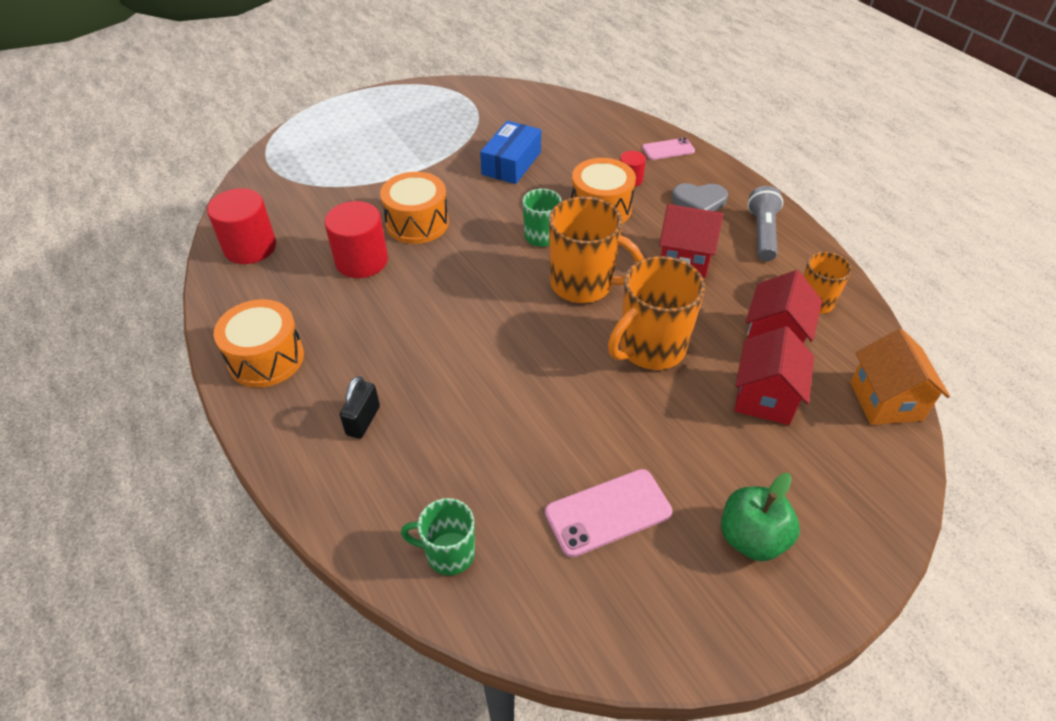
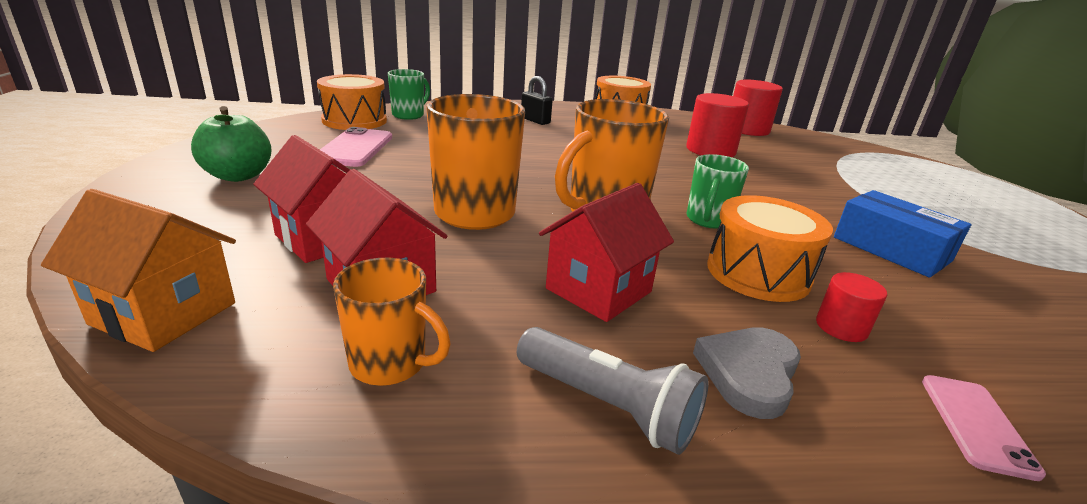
camera: 115 degrees right, 20 degrees down
(417, 223) = (761, 177): orange drum -> orange drum (354, 120)

